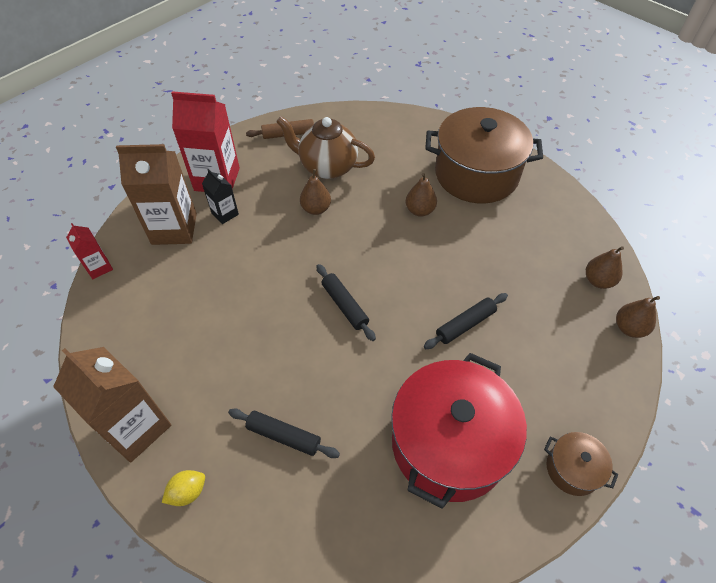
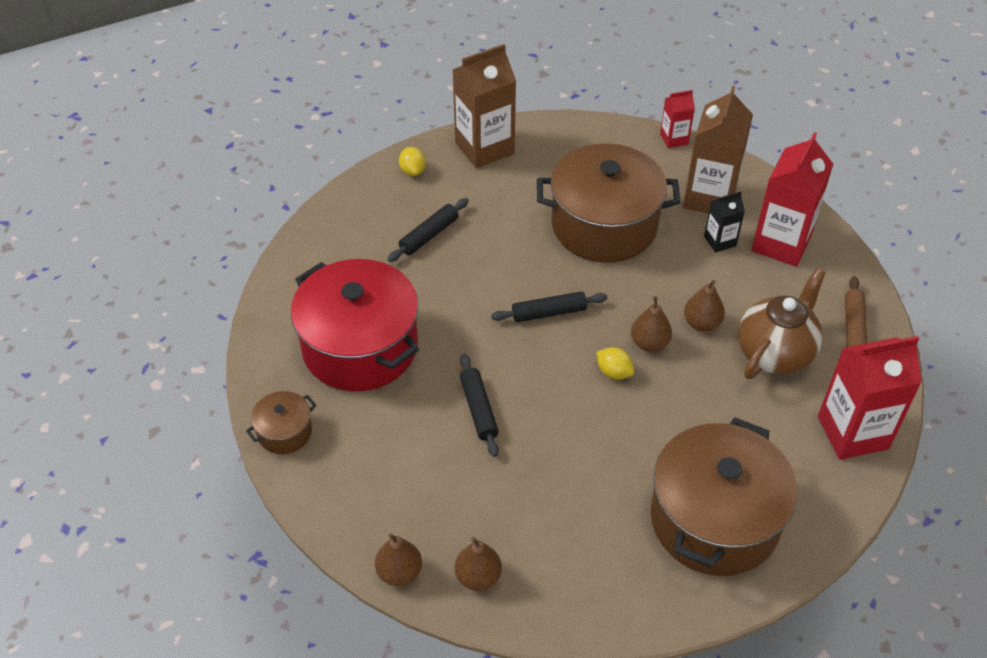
camera: 110 degrees right, 5 degrees down
(228, 292) = (604, 225): none -> brown pot
(376, 125) = (853, 432): none -> red carton
(386, 249) = (614, 372): none -> yellow lemon
(419, 210) = (665, 427): brown pear -> brown pear (649, 343)

